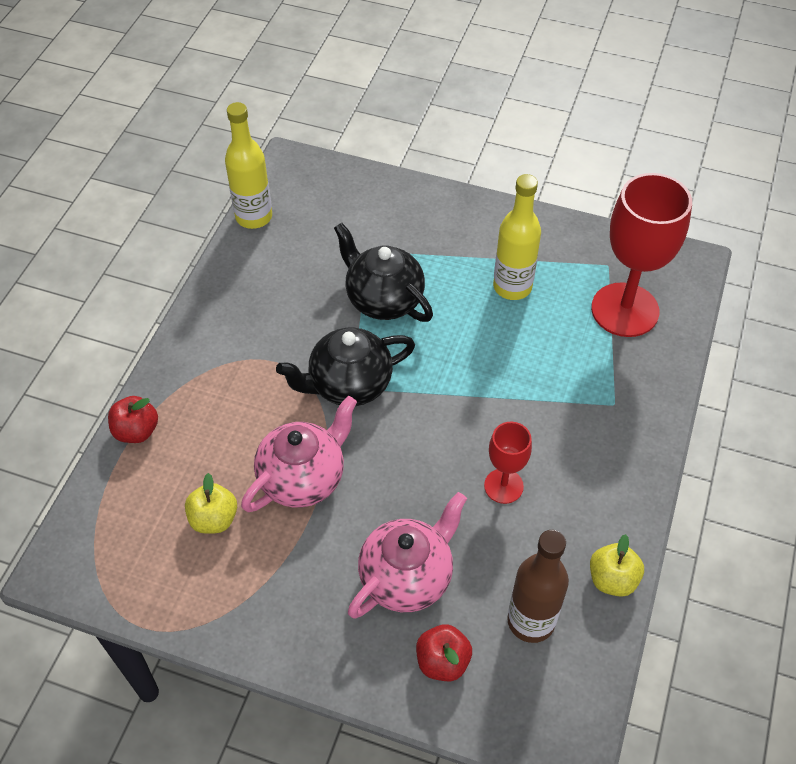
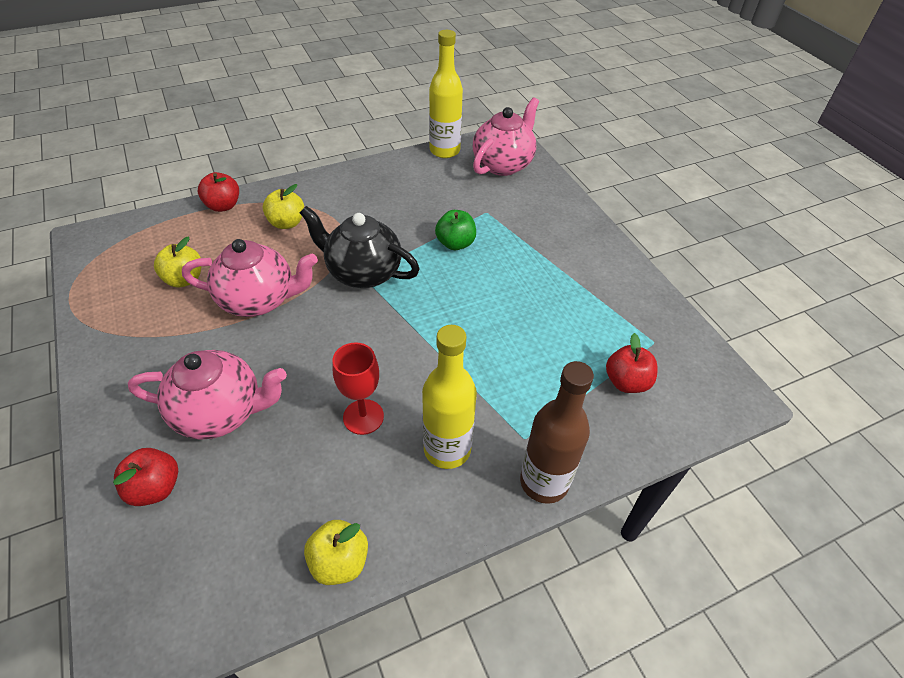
camera: 45 degrees right, 5 degrees down
(221, 397) = (287, 223): none -> yellow apple
(321, 193) = (503, 164): none -> pink teapot
(383, 299) = (455, 243): black teapot -> green apple
(512, 287) = (555, 300): yellow bottle -> yellow bottle (447, 449)
(531, 621) = (243, 526): brown bottle -> brown bottle (544, 482)
(625, 310) = (626, 382): red goblet -> red apple

